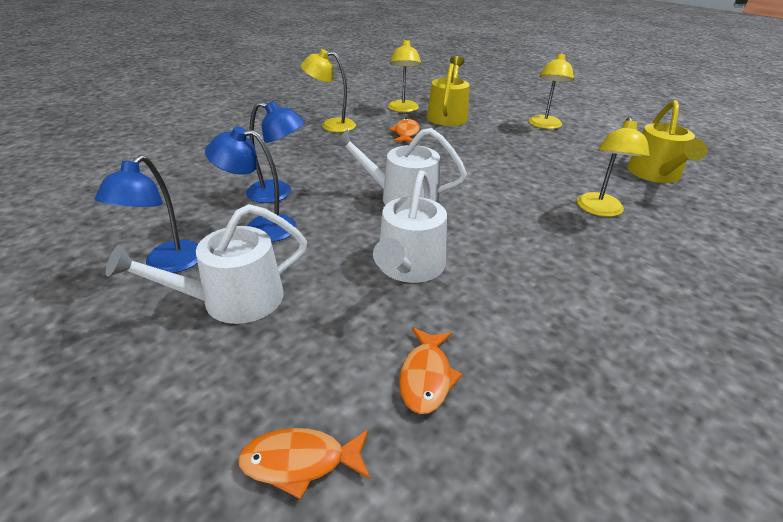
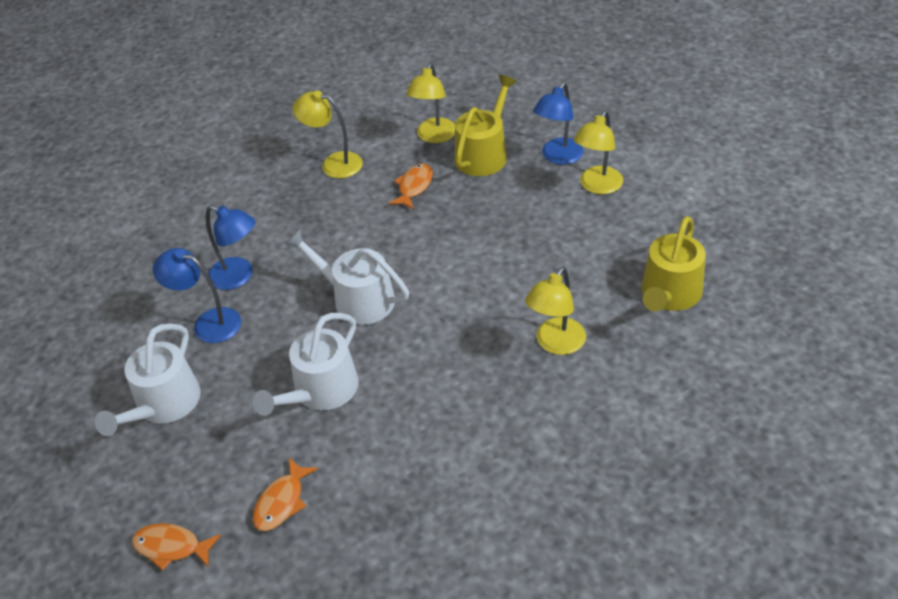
camera: 20 degrees right, 10 degrees up
(167, 264) = (121, 357): blue lamp -> blue lamp (558, 157)
(233, 300) = (163, 404): white watering can -> white watering can turned 60 degrees counterclockwise

